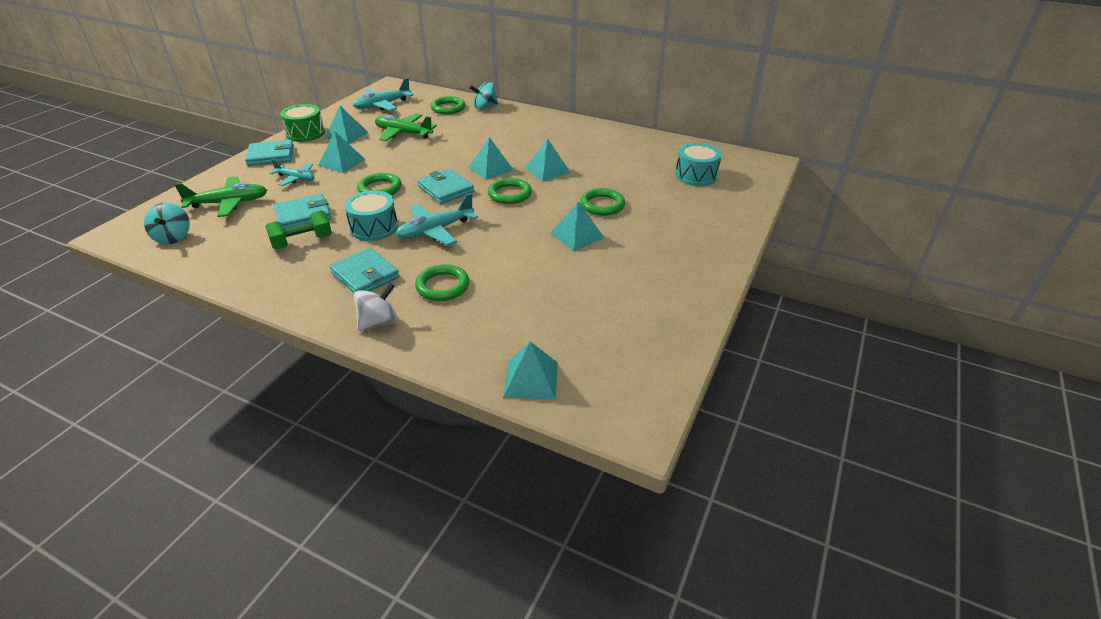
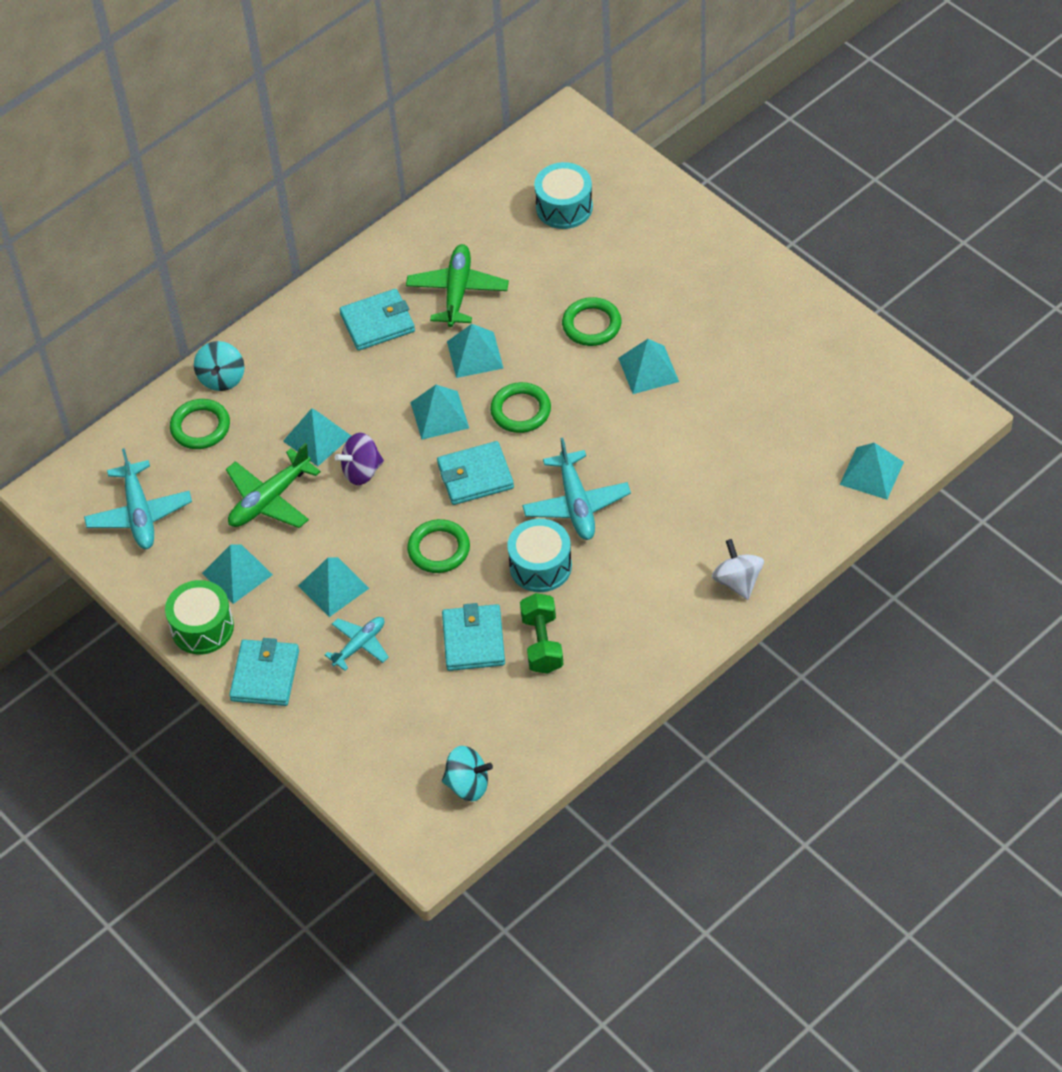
camera: 65 degrees left, 15 degrees up
(229, 203) = (399, 726): green plane -> green plane (457, 291)
(365, 275) = (644, 585): turquoise wallet -> turquoise wallet (377, 323)
(435, 154) = (362, 471): none -> purple spinning top
(442, 286) = (696, 516): green ring -> none
(454, 137) = (317, 438): none -> turquoise pyramid

